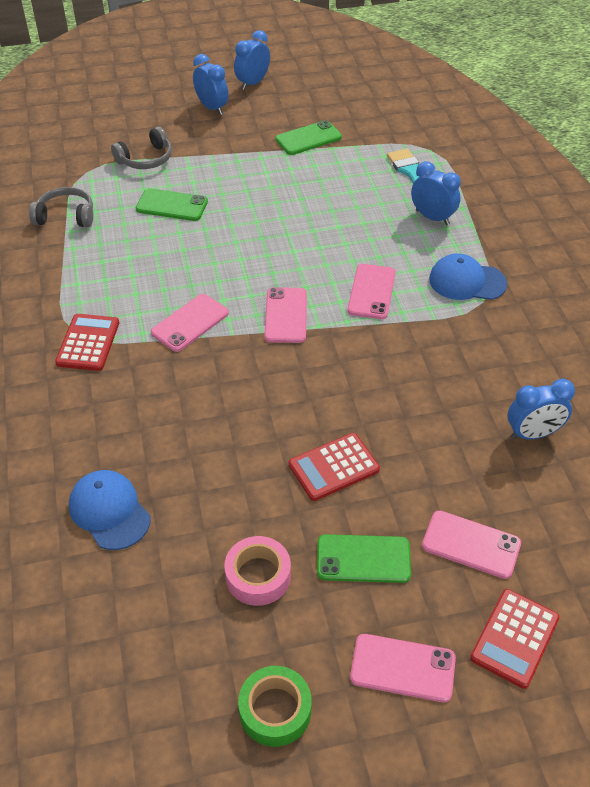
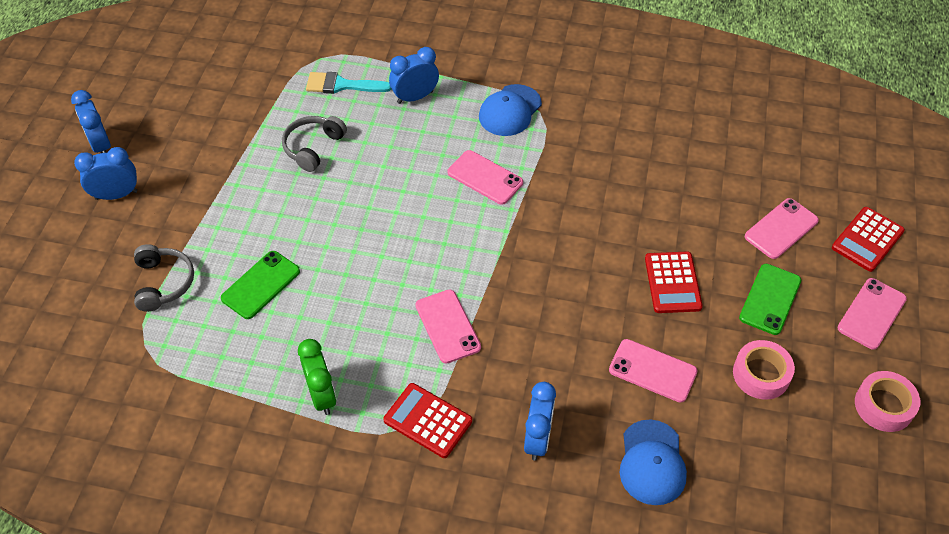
camera: 65 degrees left, 5 degrees up
(66, 216) = (211, 387): grey headphones -> grey headphones (313, 147)
(84, 274) = (322, 395): none -> green clock
(109, 511) = (652, 463): blue cap -> blue cap turned 75 degrees counterclockwise
(275, 710) = (884, 406): green tape -> pink tape
(286, 315) = (479, 249): pink phone -> pink phone (652, 370)
(308, 138) = (234, 137): green phone -> none
(514, 638) = (867, 239): red calculator -> red calculator turned 75 degrees clockwise
(532, 434) = (694, 146): blue clock -> blue clock (537, 439)

